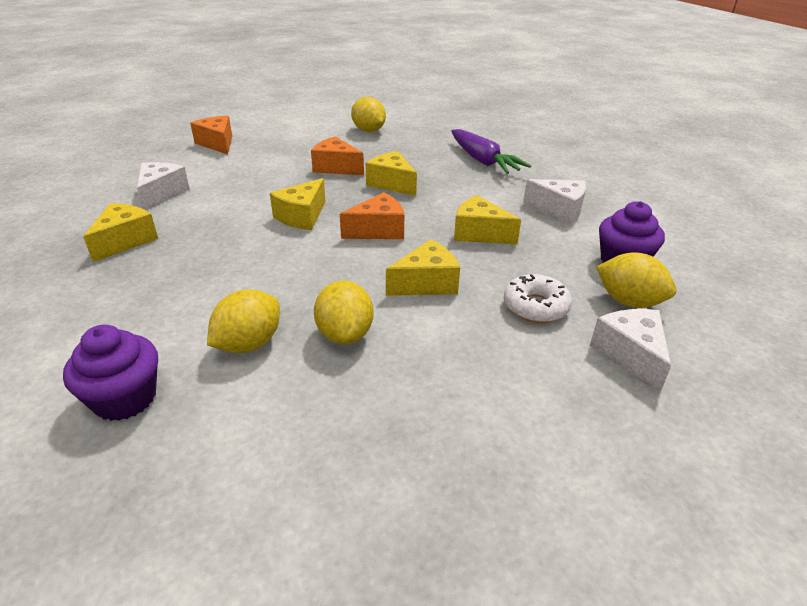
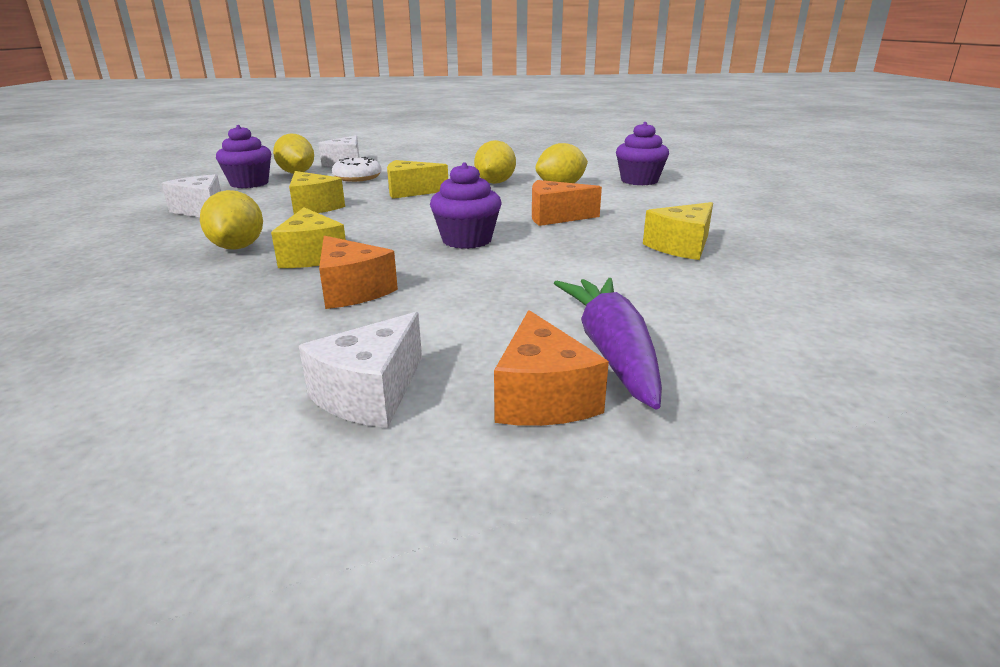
camera: 155 degrees left, 10 degrees down
(161, 194) = (655, 292): white cheese -> white cheese (370, 394)
(302, 216) = (467, 240): yellow cheese -> purple cupcake
(368, 130) = (156, 367): yellow lemon -> yellow lemon (238, 247)
(378, 230) = (400, 220): orange cheese -> orange cheese (555, 217)
(483, 161) = (130, 265): purple carrot -> purple carrot (611, 351)

